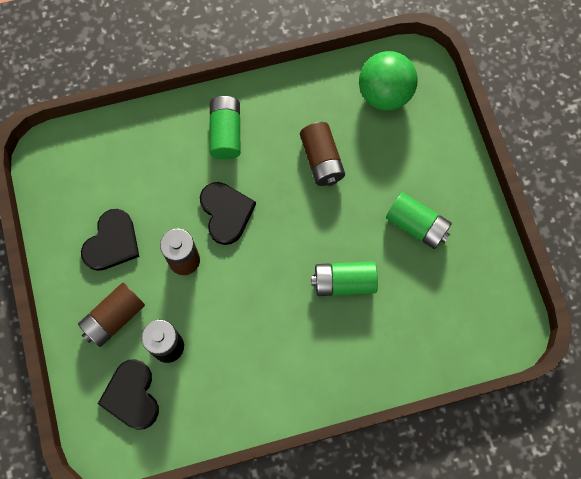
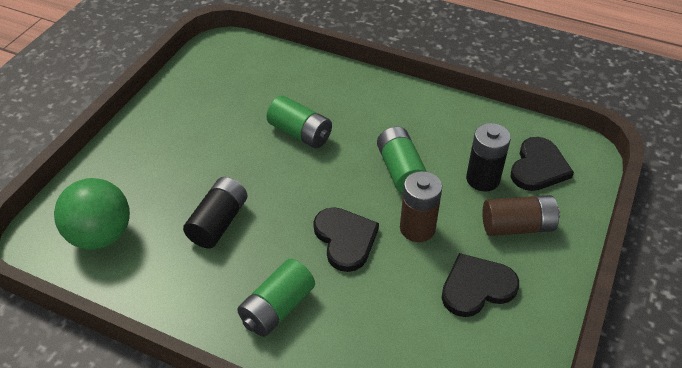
camera: 140 degrees left, 25 degrees down
(226, 213) = (345, 239): black heart -> black heart turned 135 degrees clockwise
(321, 160) = (218, 222): brown battery -> black battery
(416, 225) = (204, 131): green battery -> green battery (400, 170)

